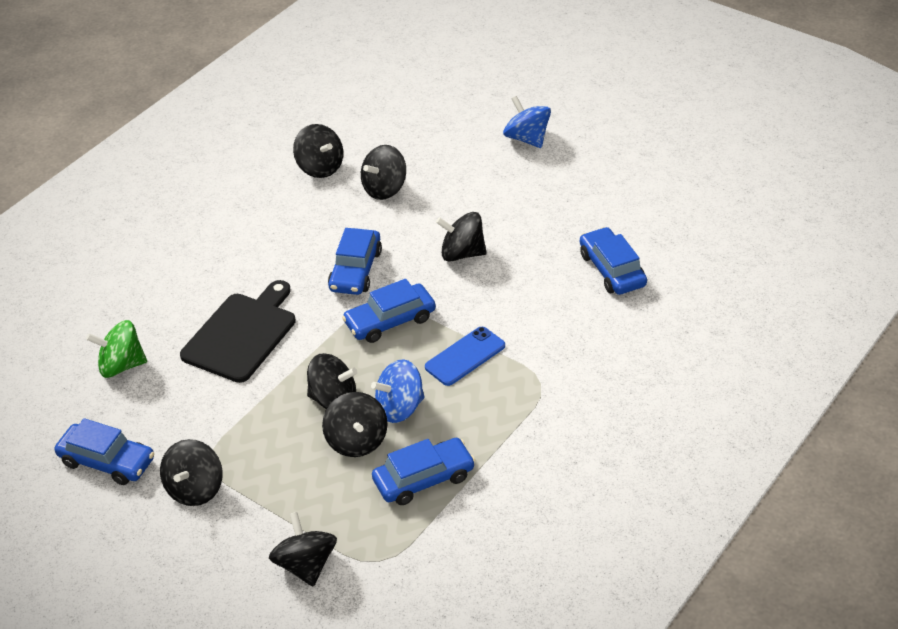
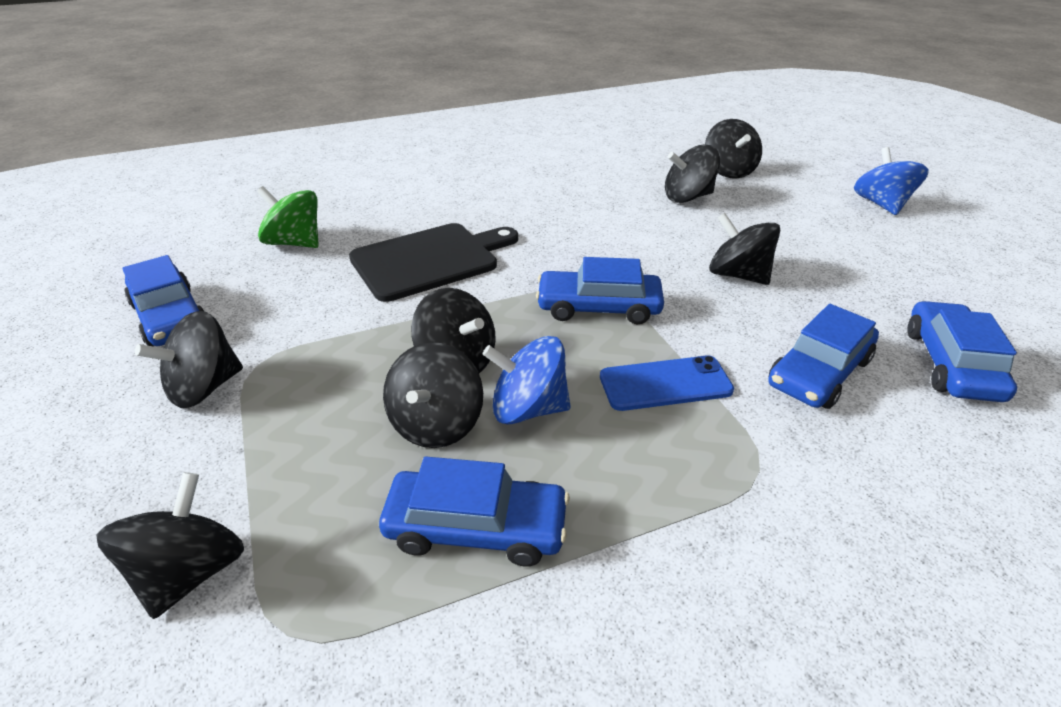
camera: 30 degrees right, 5 degrees down
(320, 167) = (635, 165): black spinning top -> black spinning top (728, 171)
(355, 270) = (600, 249): blue car -> blue car (818, 372)

